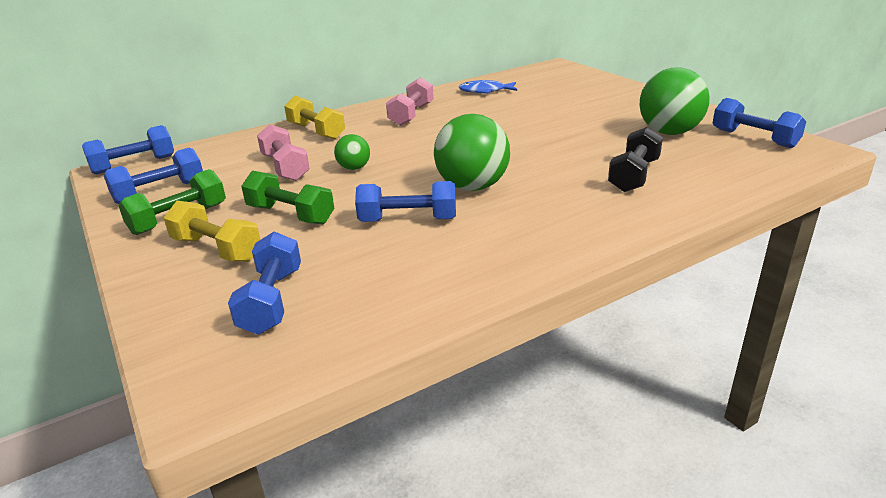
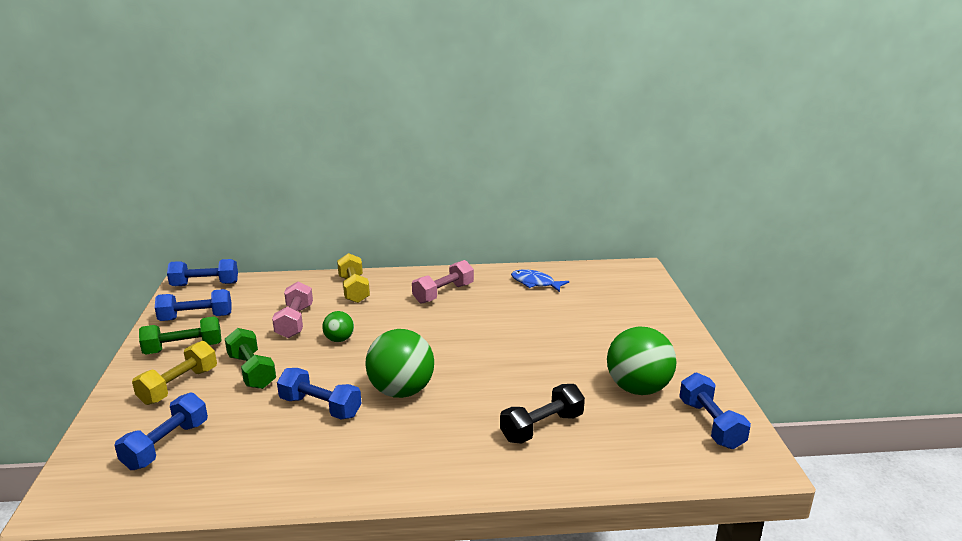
camera: 25 degrees right, 5 degrees down
(217, 249) = (179, 386): yellow dumbbell -> yellow dumbbell turned 60 degrees clockwise

